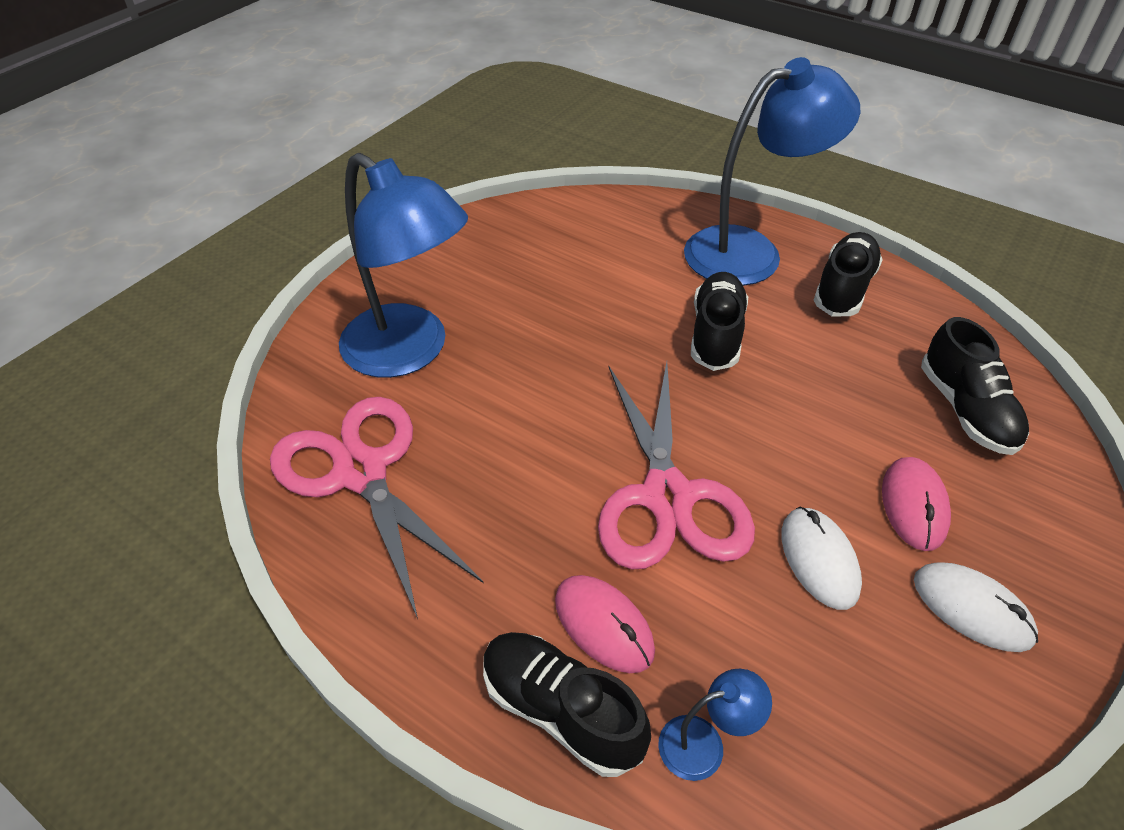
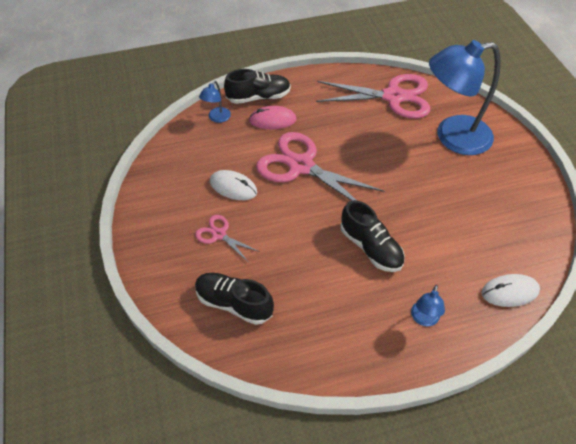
camera: 130 degrees right, 5 degrees up
(750, 252) = (423, 319): blue lamp -> blue lamp, size x0.41
(843, 289) = (354, 336): black shoe -> none
(914, 505) = (219, 234): pink mouse -> pink scissors
(972, 609) = (172, 211): white mouse -> white mouse (509, 292)

